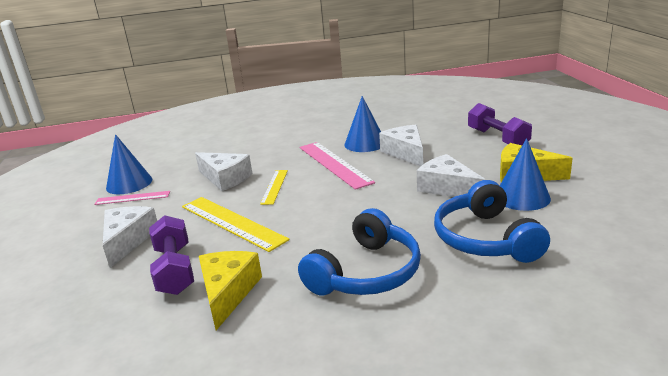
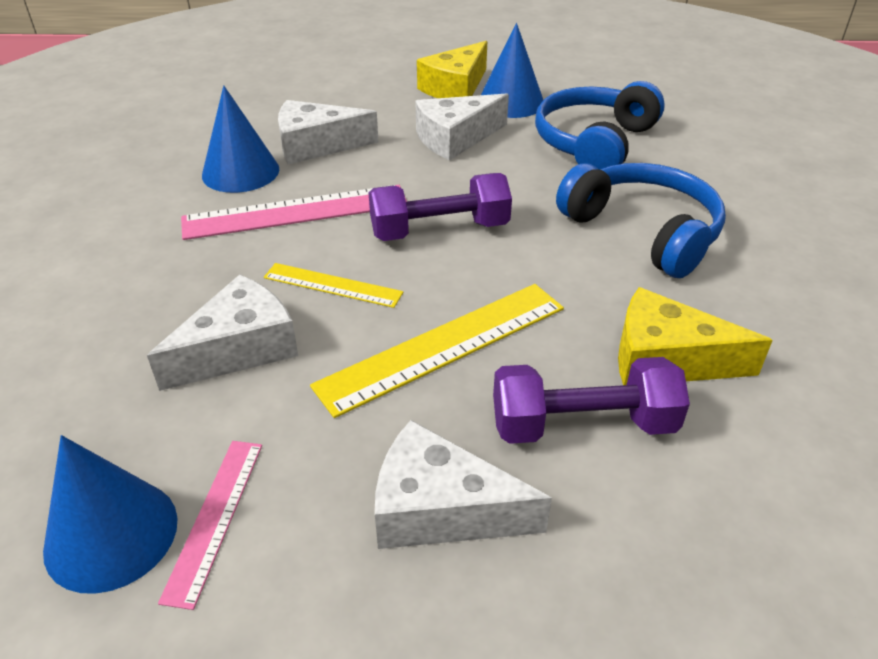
camera: 80 degrees left, 15 degrees up
(485, 239) = (594, 143): blue headphones -> blue headphones turned 120 degrees clockwise
(497, 138) = (337, 77): purple dumbbell -> purple dumbbell (439, 230)

